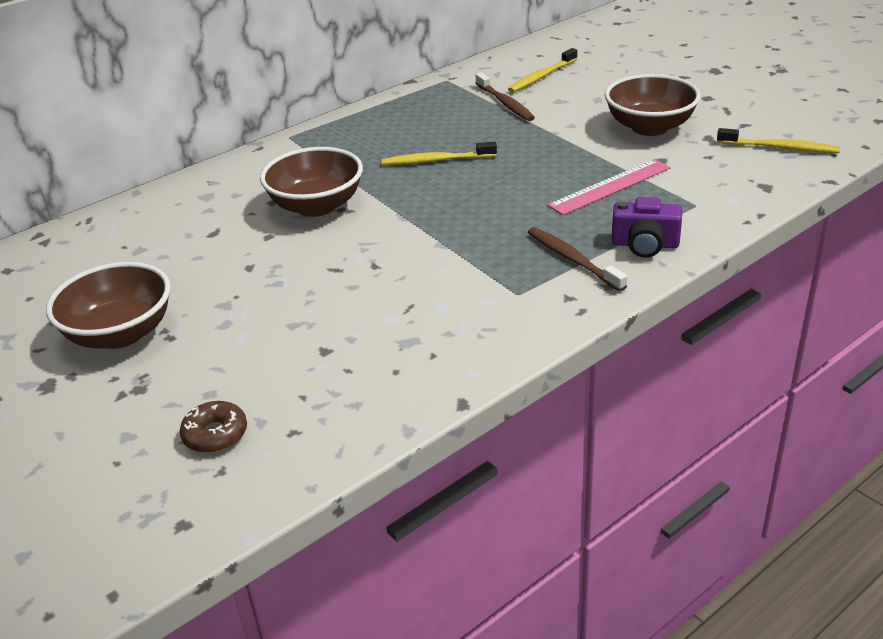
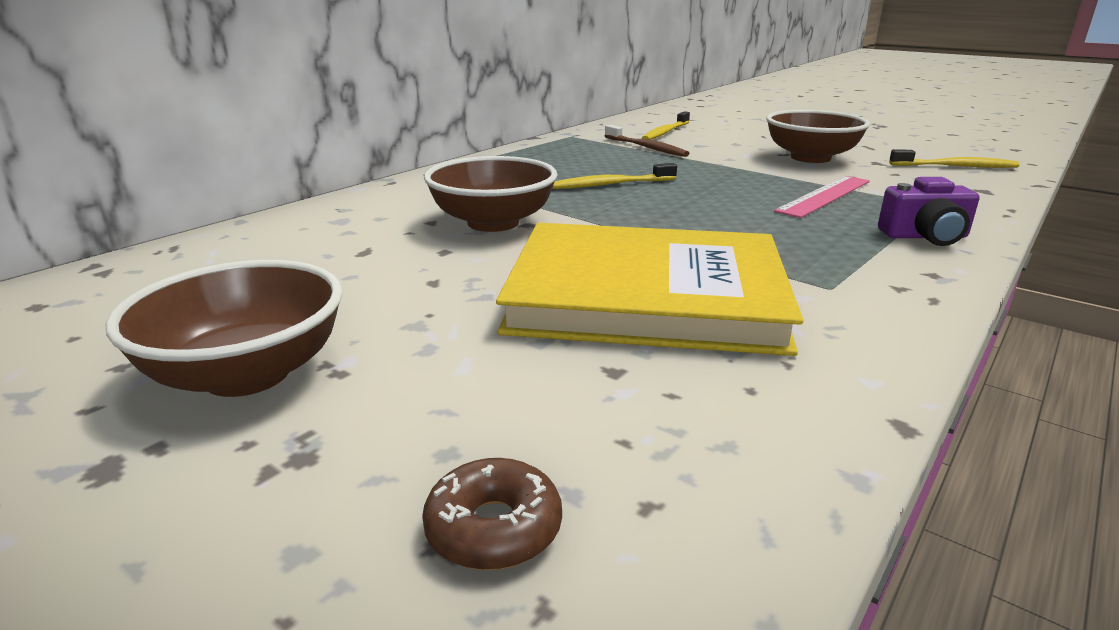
camera: 15 degrees left, 10 degrees down
(383, 291) = (646, 295): none -> yellow book
(573, 259) = (859, 253): brown toothbrush -> none

